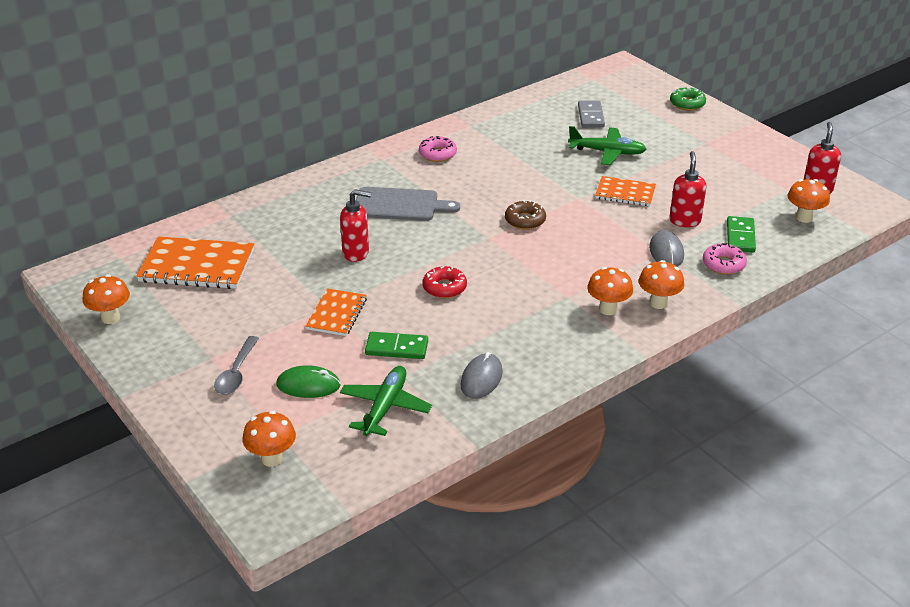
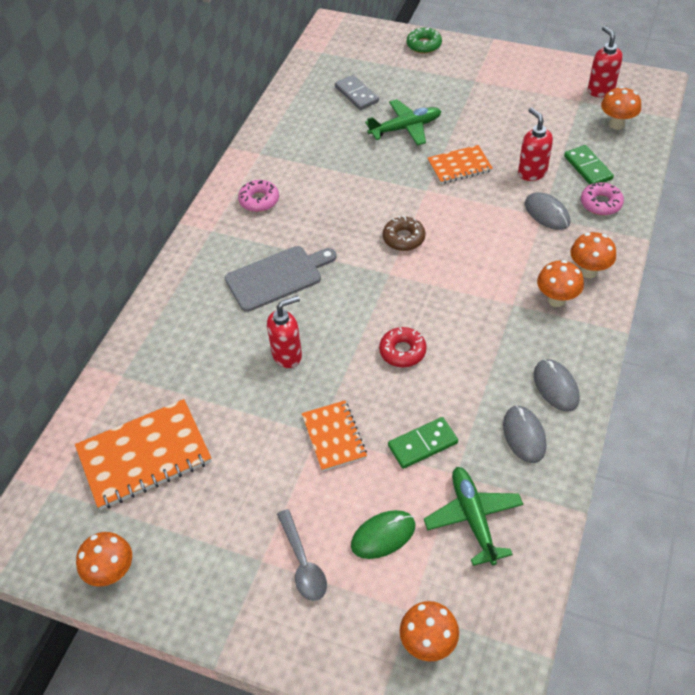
camera: 30 degrees left, 15 degrees up
(542, 361) = (556, 386): none -> grey mouse

